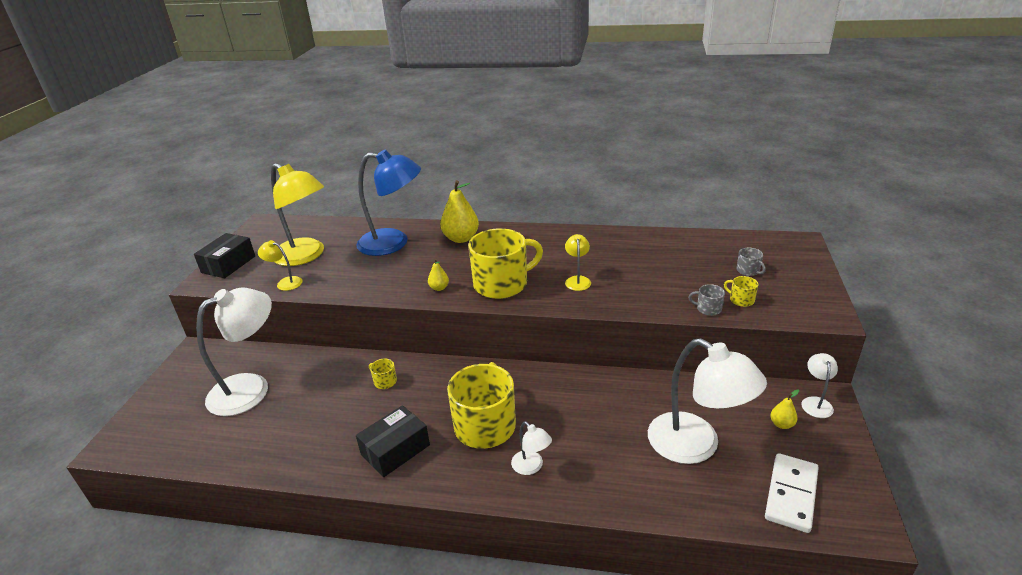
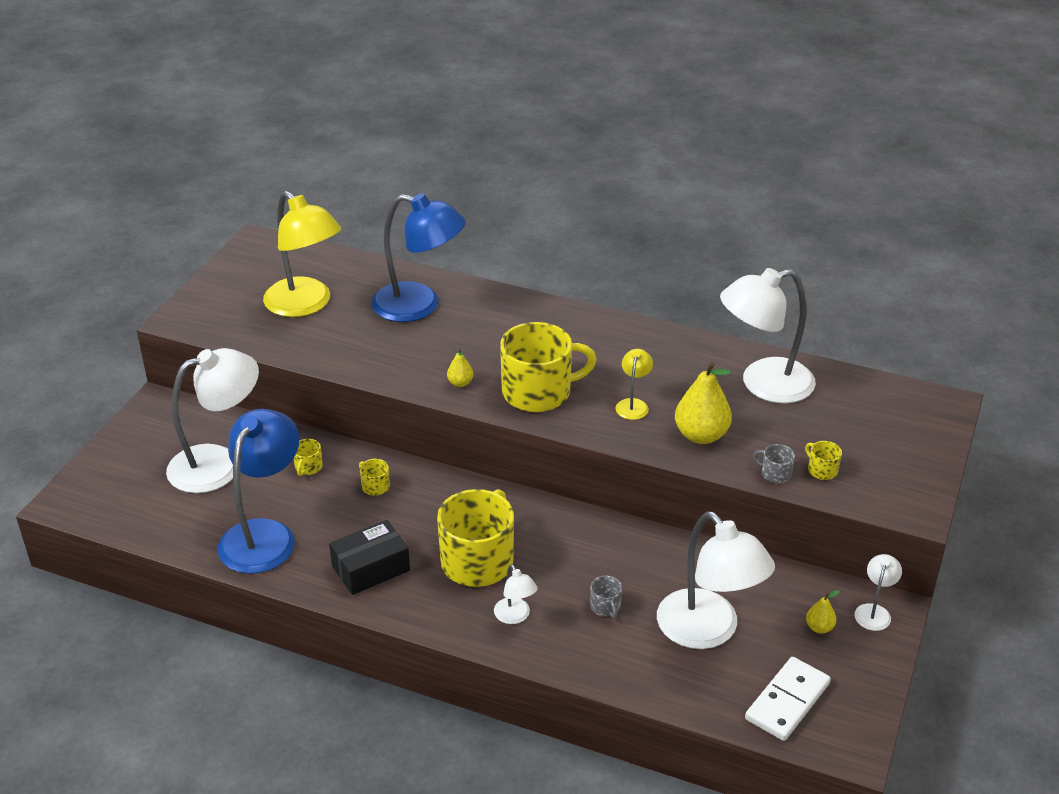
camera: 10 degrees right, 5 degrees up
(228, 264) = (210, 299): black box -> none
(285, 282) = (276, 339): yellow lamp -> none
(297, 439) = (264, 535): none -> blue lamp
(327, 377) = (308, 467): none -> yellow mug
(461, 238) = (507, 315): yellow pear -> yellow pear (701, 435)
(666, 251) = (763, 384): none -> white lamp
(748, 271) = (853, 432): grey mug -> grey mug (605, 607)

